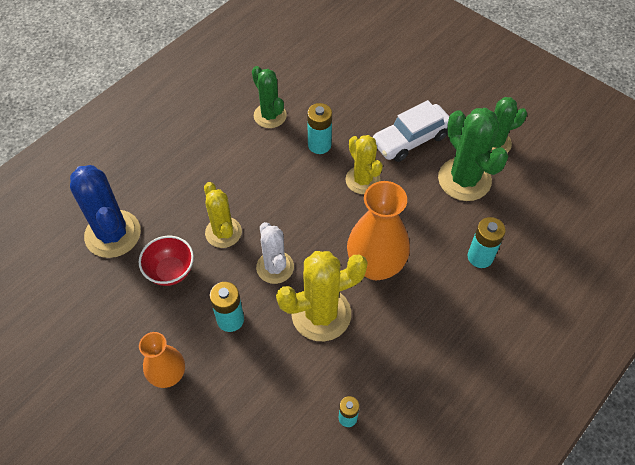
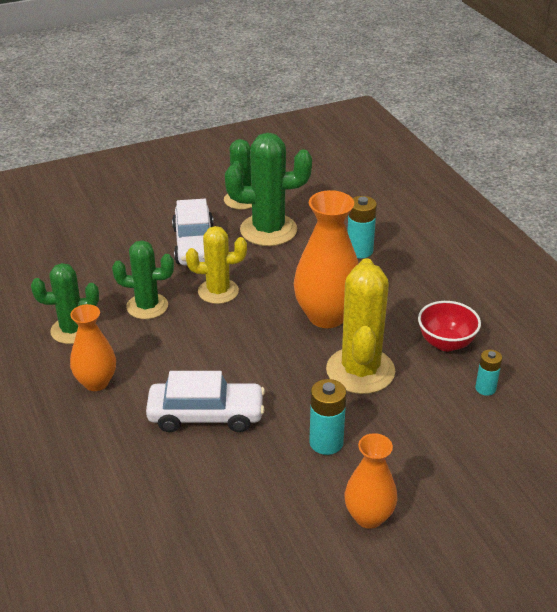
camera: 65 degrees left, 20 degrees down
(113, 234) = (132, 520): blue cactus -> none
(170, 271) = (228, 477): red bowl -> red bowl (446, 343)
(223, 232) = (206, 415): yellow cactus -> white car
(225, 155) = (96, 382): none -> orange vase
(275, 267) = (281, 387): white cactus -> none
(319, 145) = (147, 306): turquoise battery -> green cactus

